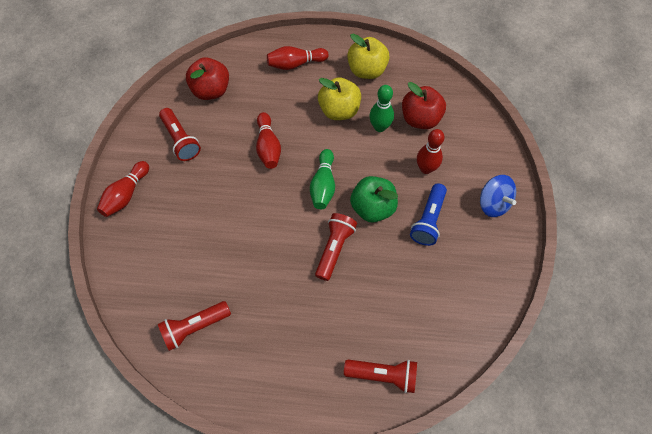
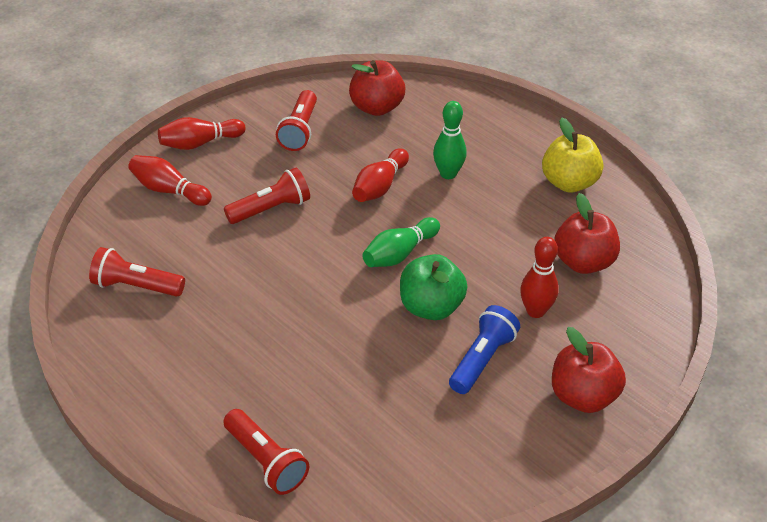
camera: 40 degrees right, 20 degrees down
(295, 64) = (492, 133): red bowling pin -> red bowling pin (169, 190)
(334, 248) = (346, 315): red flashlight -> red flashlight (271, 209)
(339, 110) = (494, 200): yellow apple -> none
(380, 127) = (524, 241): green bowling pin -> green bowling pin (448, 174)
(428, 220) = (482, 359): blue flashlight -> blue flashlight turned 150 degrees clockwise
(493, 203) = (583, 396): blue spinning top -> red apple

